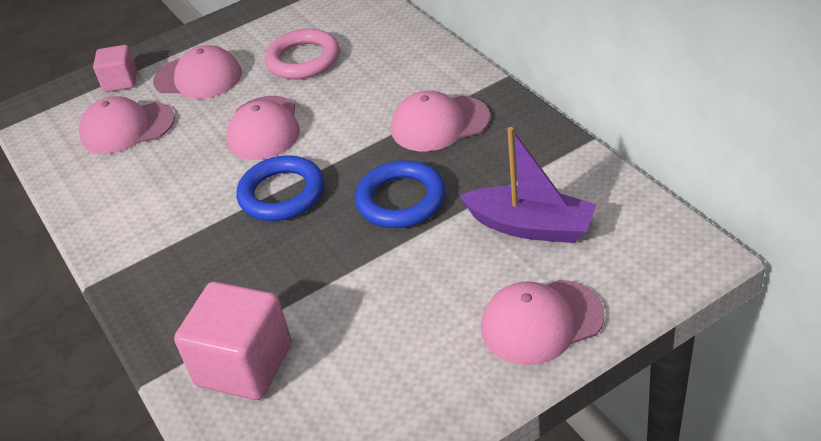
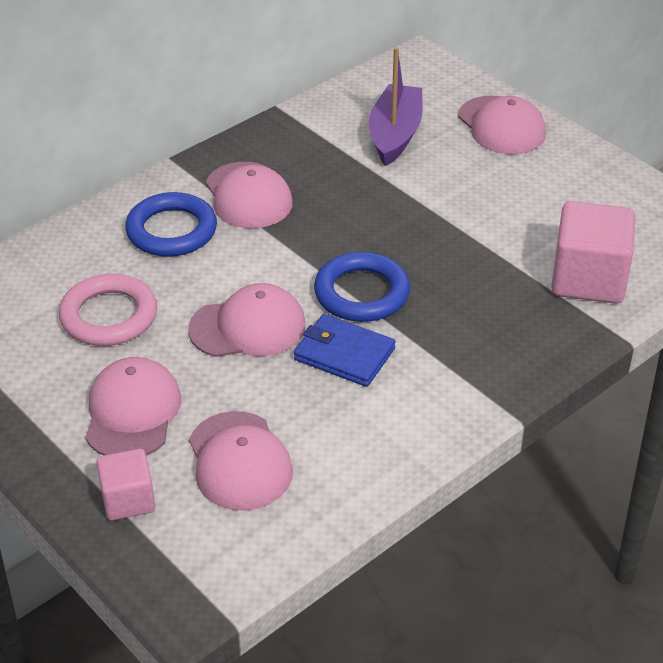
camera: 105 degrees left, 0 degrees up
(210, 181) = (344, 354): none -> blue wallet
(401, 200) = (366, 210): blue ring -> blue ring (171, 231)

